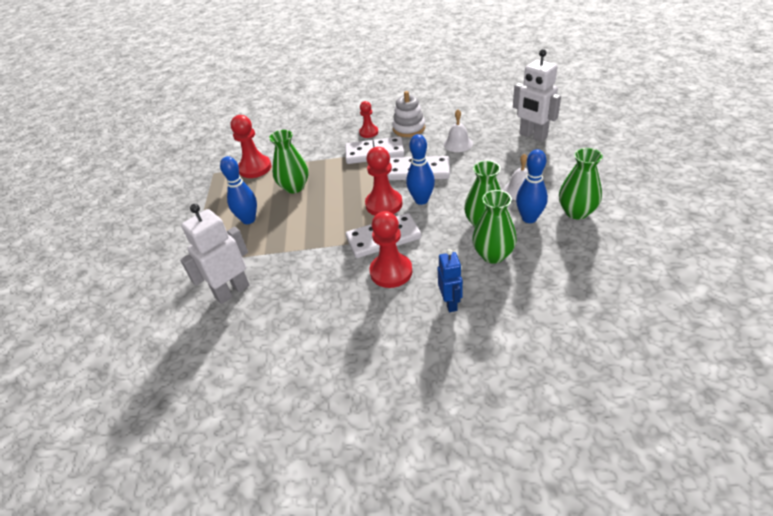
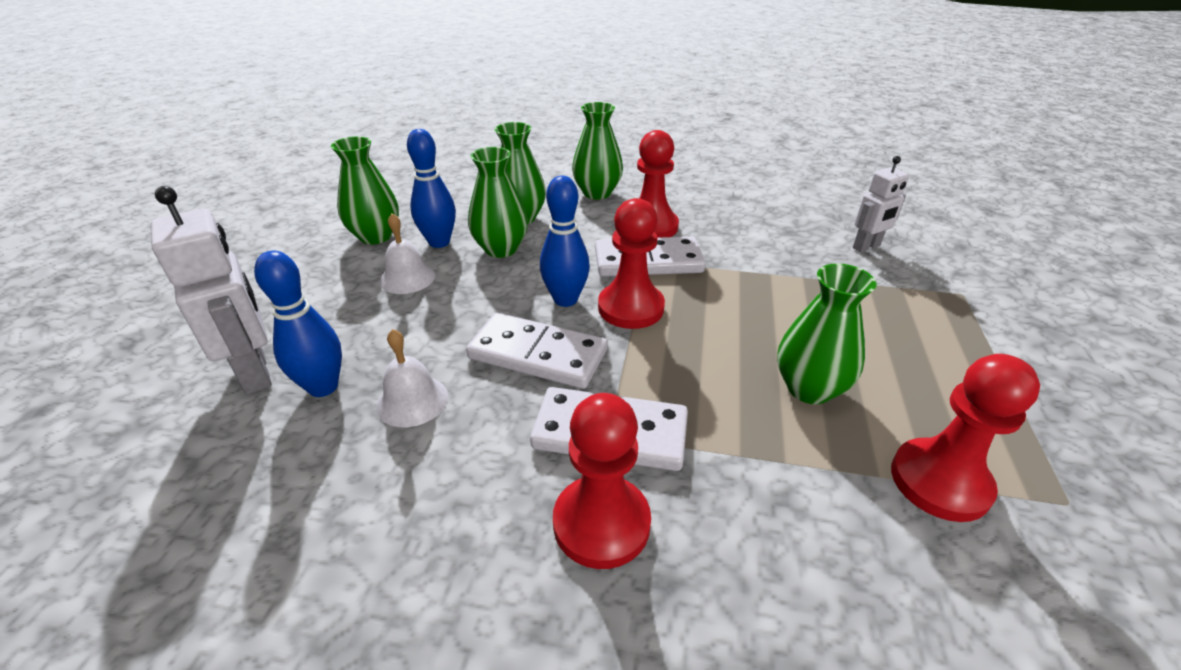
camera: 170 degrees left, 5 degrees down
(232, 291) = (866, 247): white robot -> white robot, size x0.62
(248, 220) = (889, 340): blue bowling pin -> blue bowling pin (323, 387)
(369, 132) = (601, 523): red pawn -> red pawn, size x1.64
(409, 128) = (484, 497): white stacking toy -> none
(450, 303) = (597, 193): blue robot -> green vase

